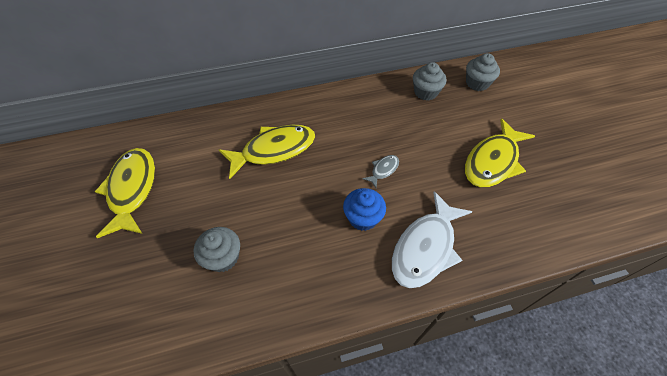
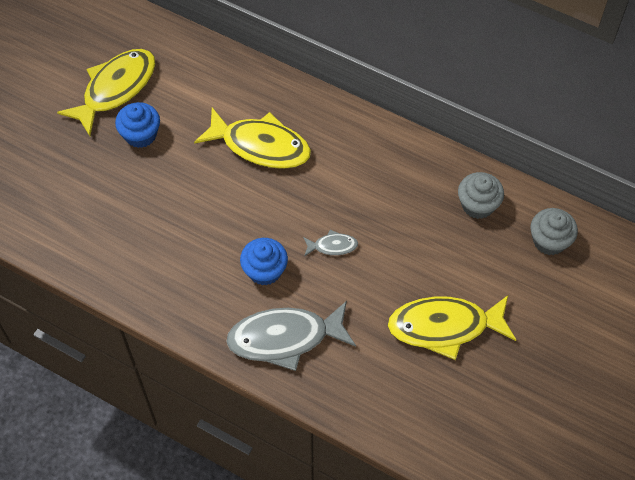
camera: 45 degrees right, 5 degrees up
(182, 204) = (140, 135): none -> blue cupcake
(223, 257) = (128, 207): grey cupcake -> none
(425, 248) = (284, 338): white fish -> grey fish

